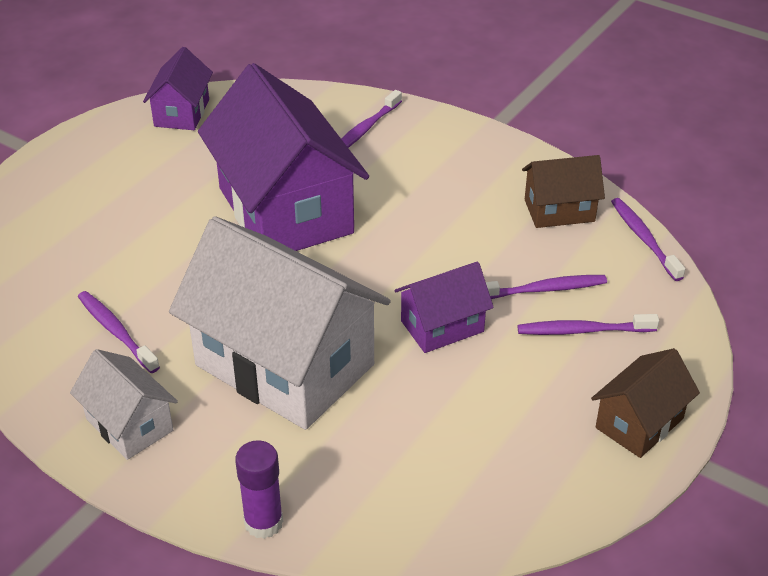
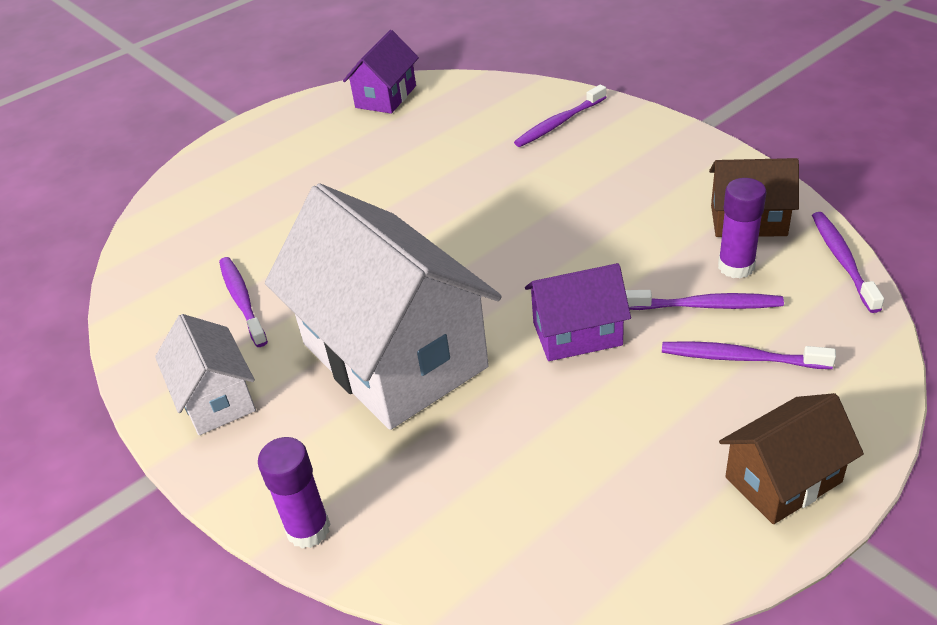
camera: 20 degrees right, 0 degrees up
(285, 210) = (451, 196): purple house -> none
(559, 253) = (736, 266): none -> purple glue stick

